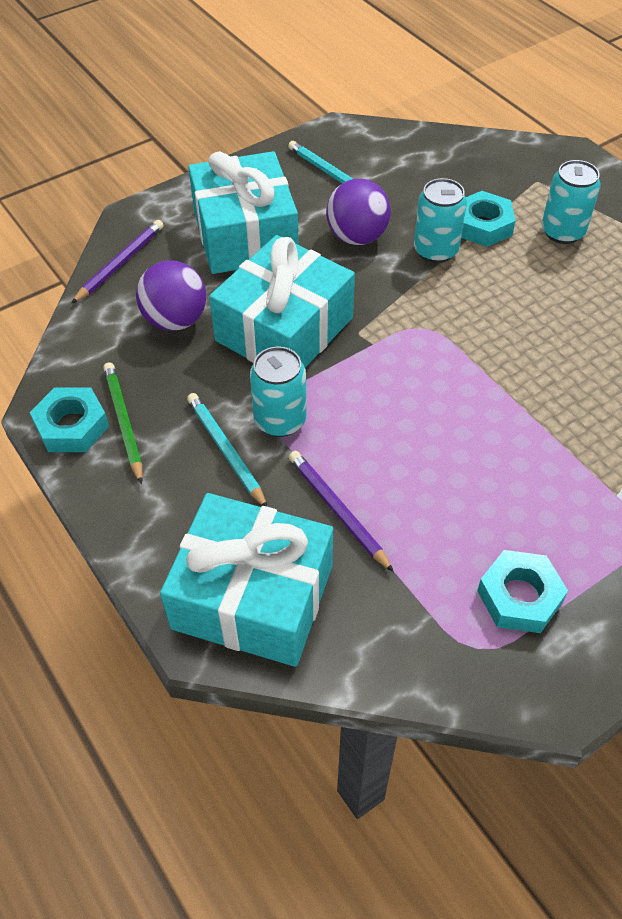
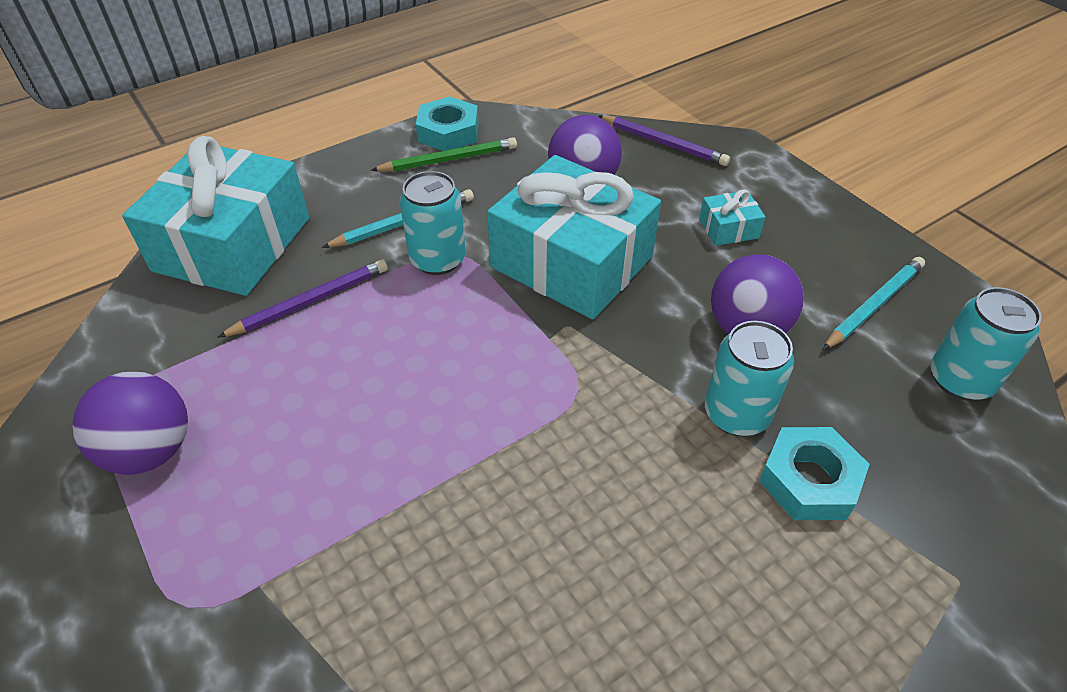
camera: 90 degrees right, 5 degrees down
(245, 235) = (728, 228): turquoise gift -> turquoise gift, size x0.40
(519, 596) = (150, 451): turquoise nut -> purple ball
(562, 232) = (822, 603): turquoise can -> turquoise can (960, 380)

